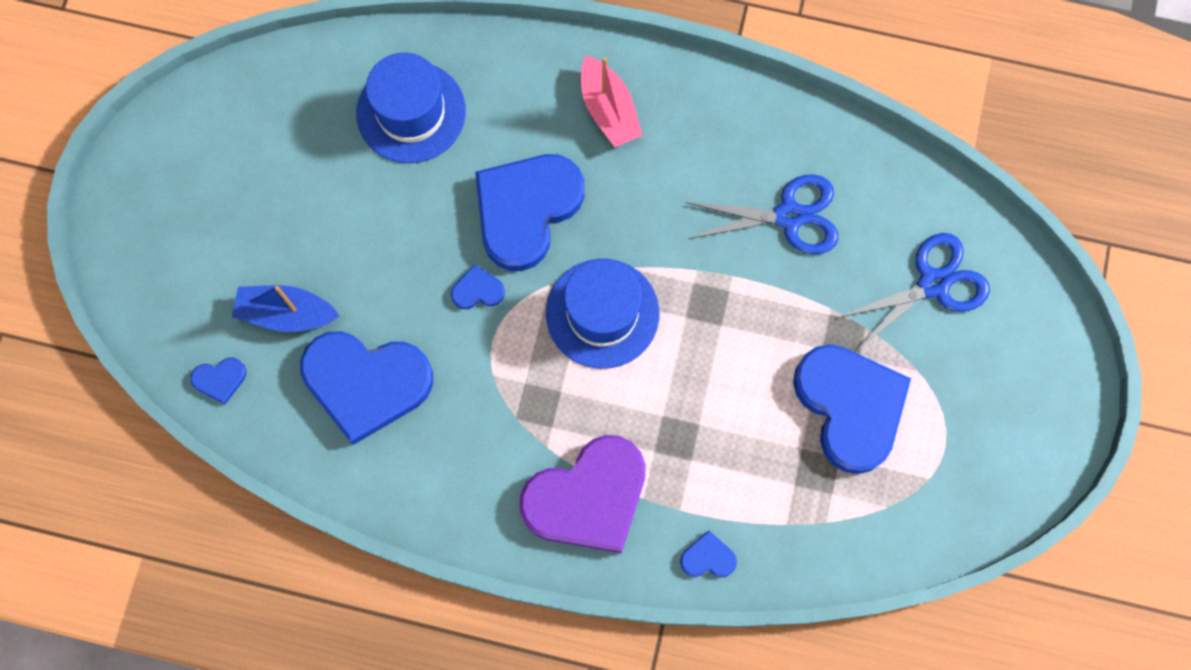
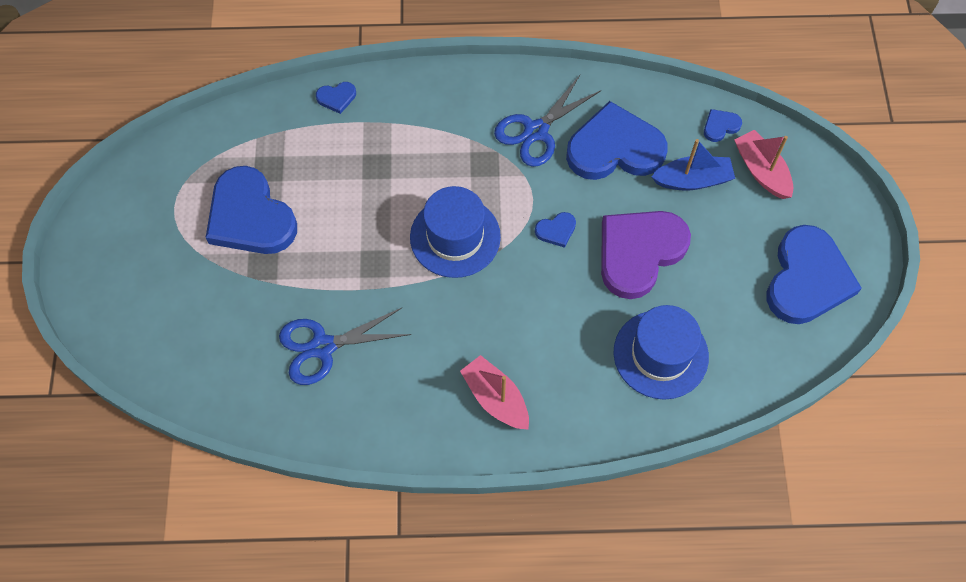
camera: 165 degrees right, 10 degrees down
(197, 304) = (761, 171): none -> pink boat
(526, 210) = (538, 299): blue heart -> blue heart (807, 279)
(587, 497) = (431, 114): purple heart -> purple heart (639, 252)
(933, 284) = (195, 322): blue scissors -> blue scissors (536, 131)

